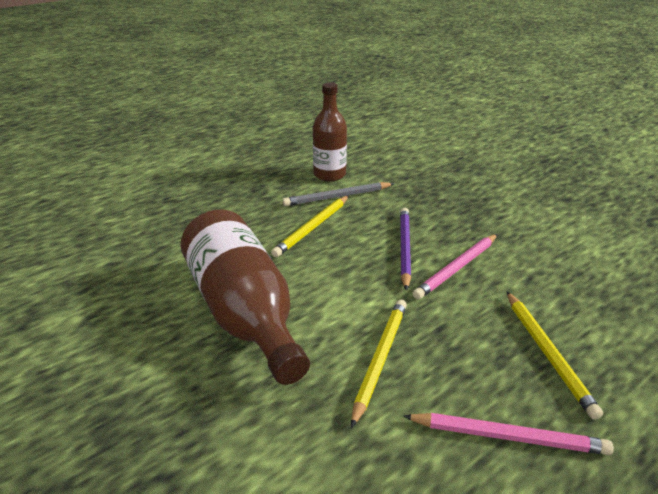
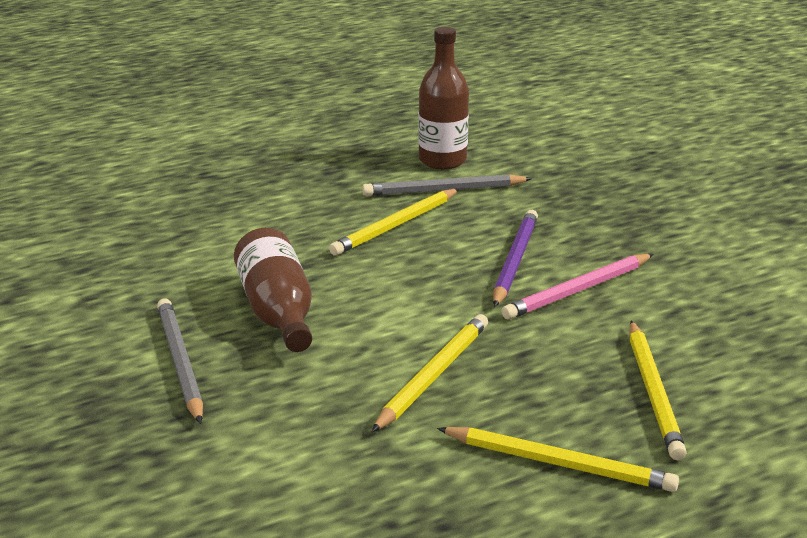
camera: 10 degrees right, 5 degrees down
(175, 372) = (180, 363): none -> grey pencil
(244, 312) = (277, 312): brown bottle -> brown bottle, size x0.63
(507, 436) = (558, 463): pink pencil -> yellow pencil

